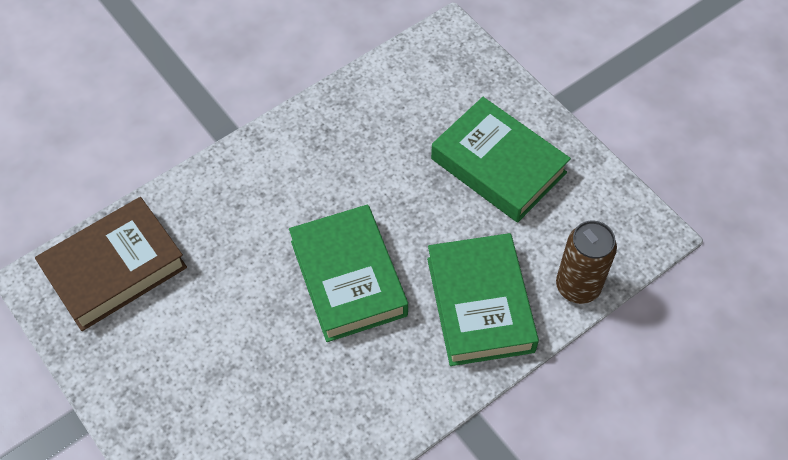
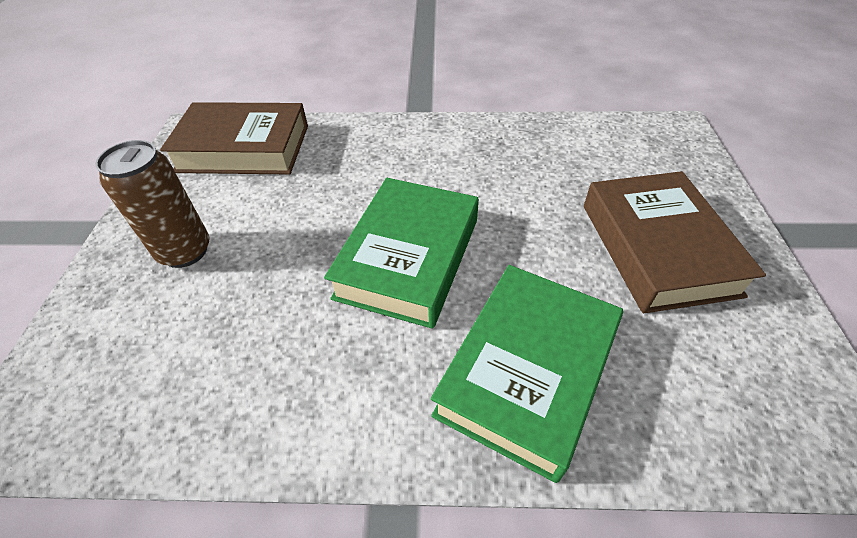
camera: 40 degrees right, 10 degrees down
(498, 166) = (657, 248): green book -> brown book
(578, 286) = (682, 438): brown can -> brown can (185, 251)

